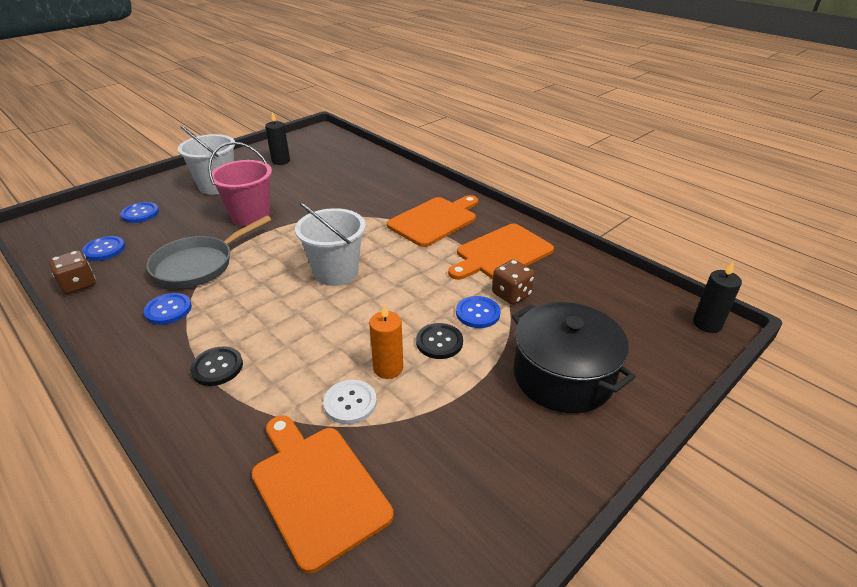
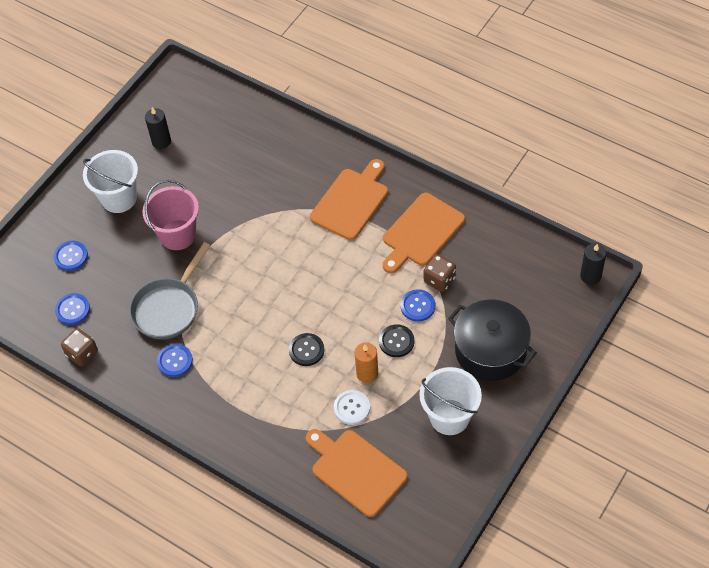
camera: 10 degrees left, 20 degrees up
(217, 367) = (245, 403): black button -> black button (306, 350)
(336, 272) = (289, 289): white bucket -> white bucket (449, 417)

